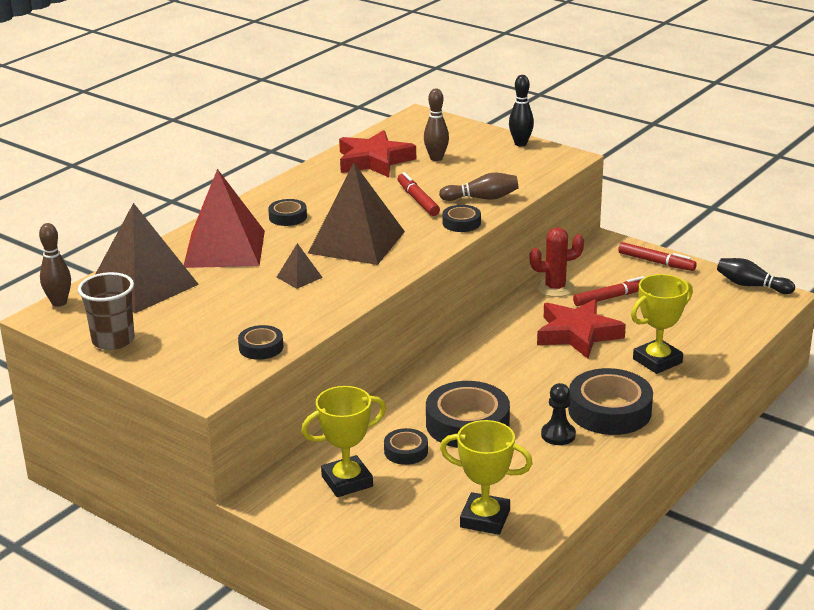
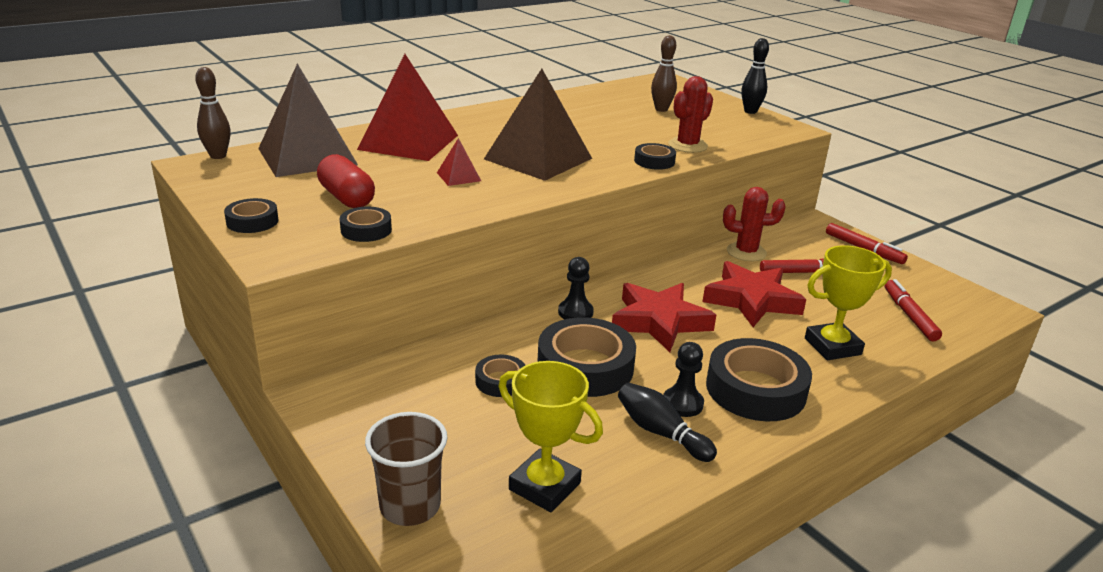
camera: 15 degrees right, 0 degrees up
(113, 340) = (231, 195): brown cup -> brown cup (410, 506)
(218, 320) = (347, 198): none -> red capsule
(288, 217) = (488, 129): black tape -> black tape (252, 221)
(299, 277) = (459, 176): brown pyramid -> red pyramid
(347, 481) = (416, 399): yellow trophy -> none
(374, 161) = (601, 102): red star -> red star (659, 321)
(417, 200) = (622, 136): red marker -> red marker (909, 315)
(434, 379) = (575, 312): none -> black pawn
(482, 198) = (687, 145): brown bowling pin -> red cactus
(751, 285) = (965, 291): black bowling pin -> black bowling pin (661, 433)

